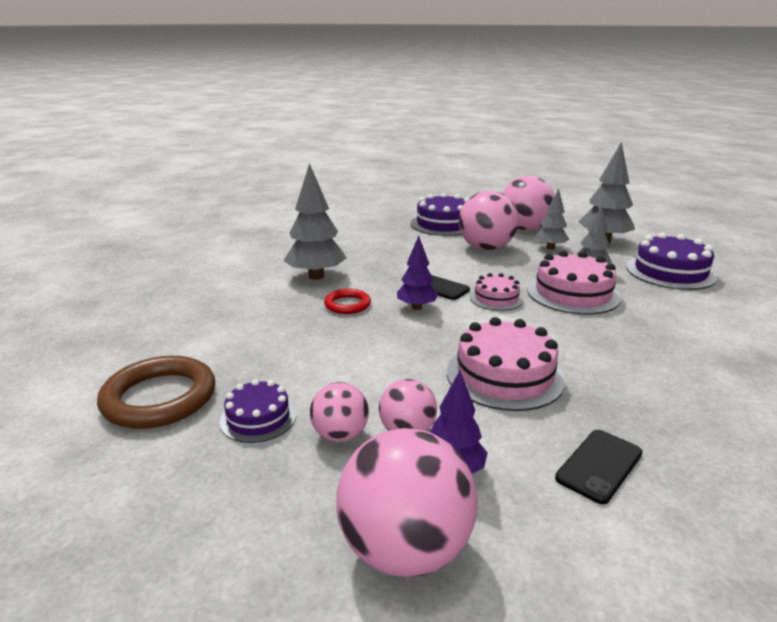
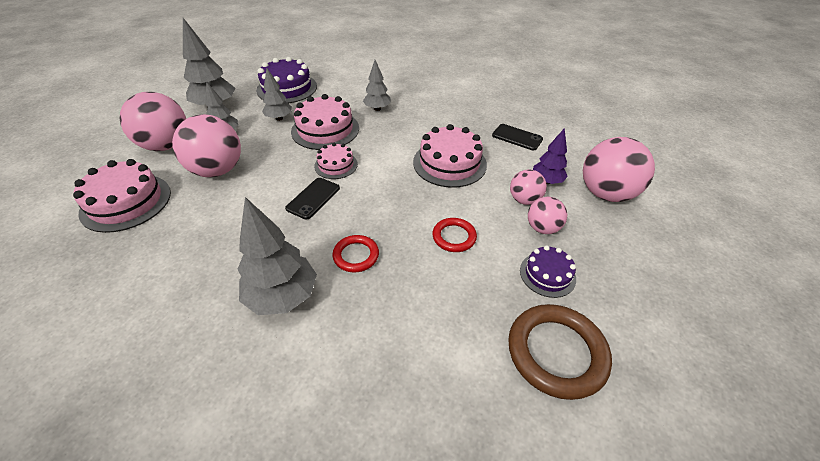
camera: 100 degrees left, 20 degrees up
(351, 360) = (454, 237): none -> red ring
(416, 307) = (357, 208): purple tree -> none
(444, 224) = (126, 202): purple cake -> pink cake
(645, 330) = (377, 109): none -> grey tree

